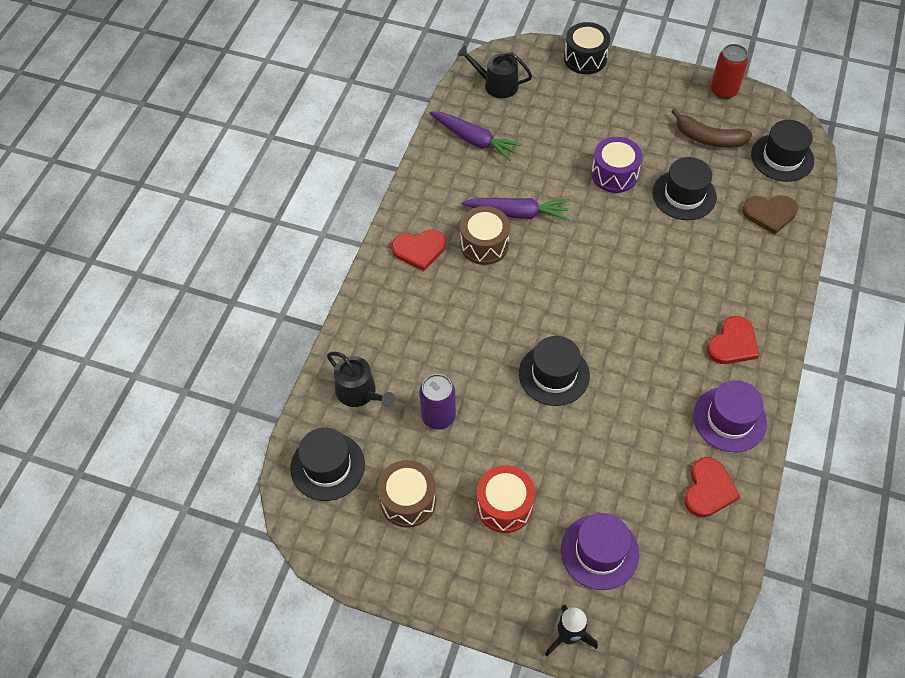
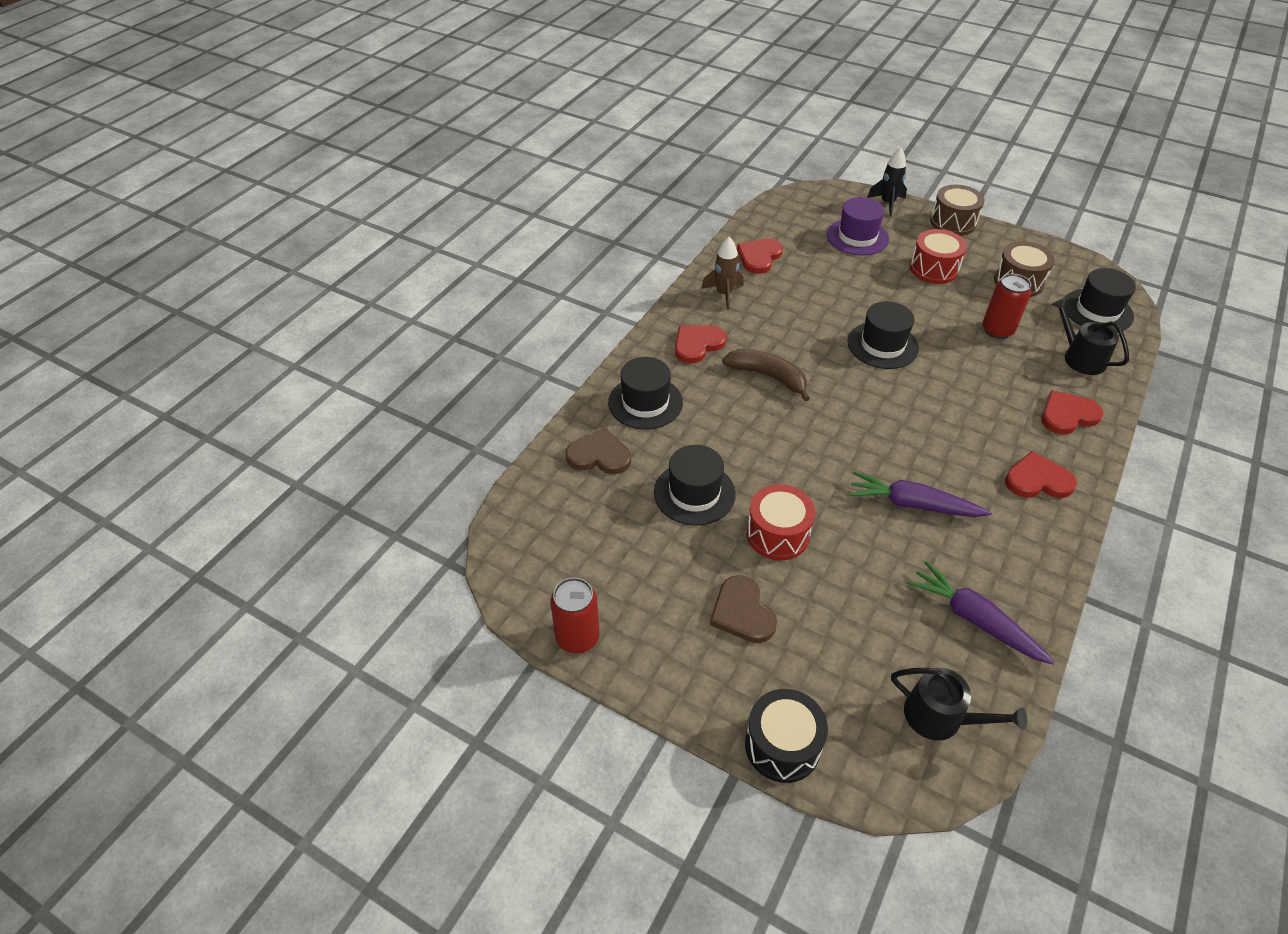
camera: 170 degrees left, 10 degrees down
(384, 319) = (1067, 415): none -> red heart
(438, 416) = (997, 330): purple can -> red can
(484, 245) = (956, 473): brown drum -> brown drum (953, 222)
(614, 174) = (777, 534): purple drum -> red drum
(625, 121) = (742, 612): none -> brown heart
(708, 138) = (632, 564): brown banana -> brown banana (768, 376)
(729, 419) = (724, 294): purple hat -> brown rocket
(782, 157) = (547, 520): black hat -> black hat (645, 402)

